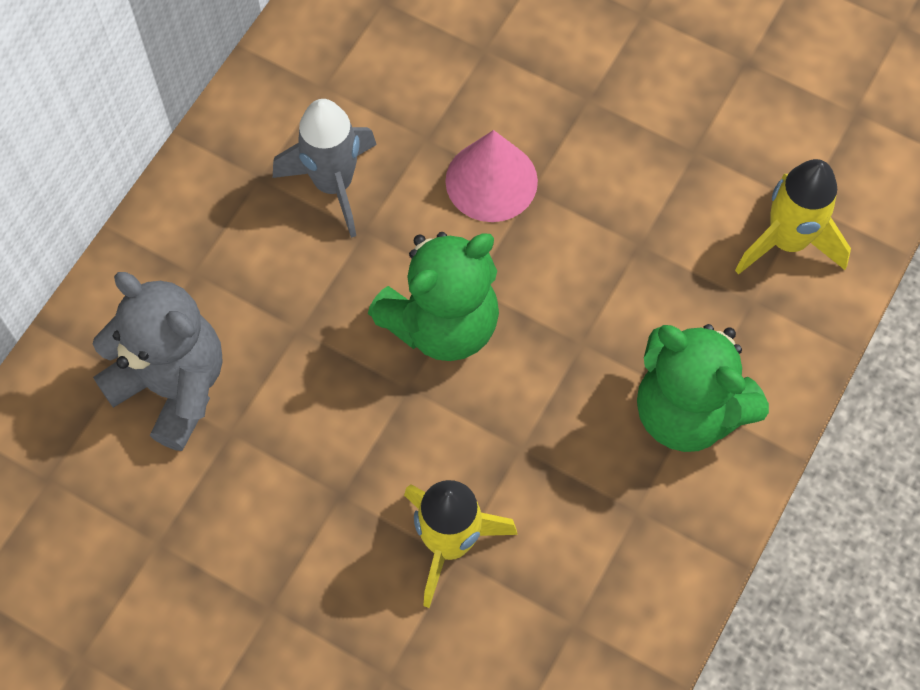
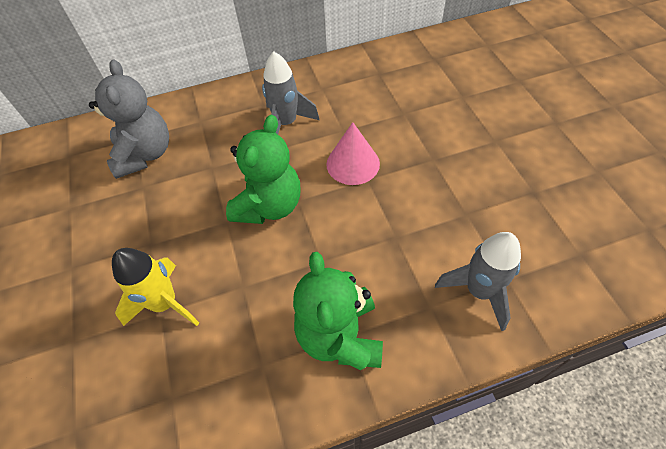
camera: 45 degrees right, 10 degrees down
(442, 323) = (269, 206): green teddy bear -> green teddy bear turned 75 degrees counterclockwise
(787, 241) = (478, 291): yellow rocket -> grey rocket

